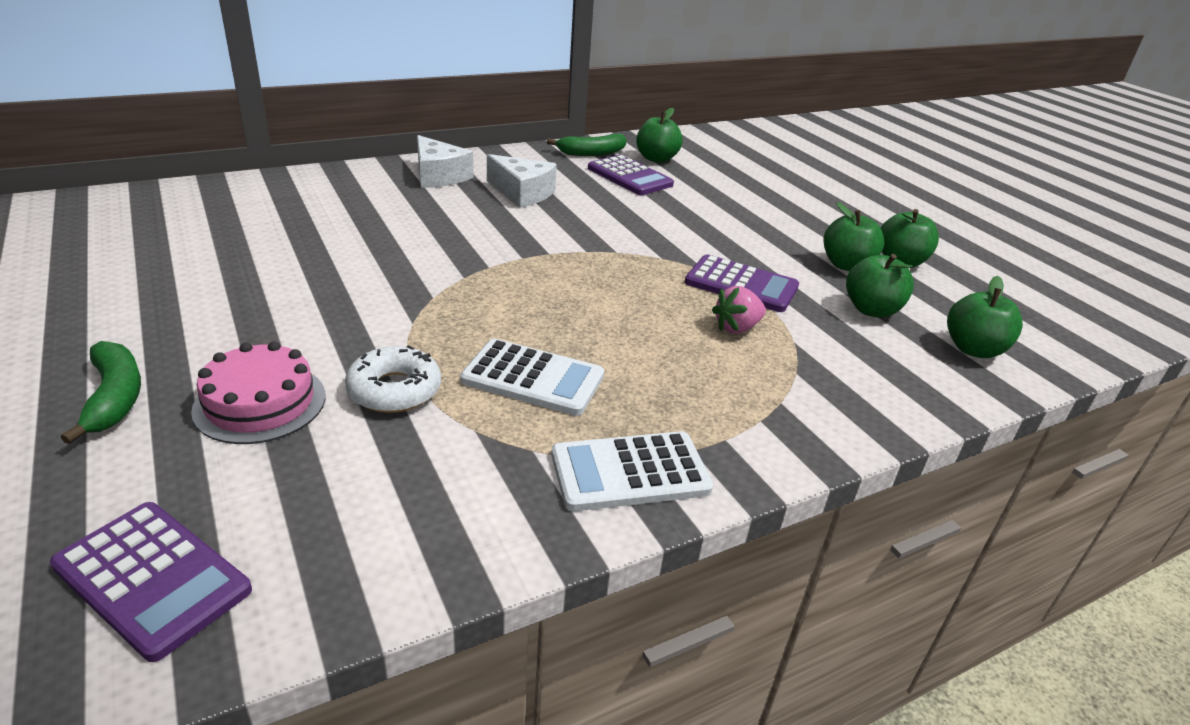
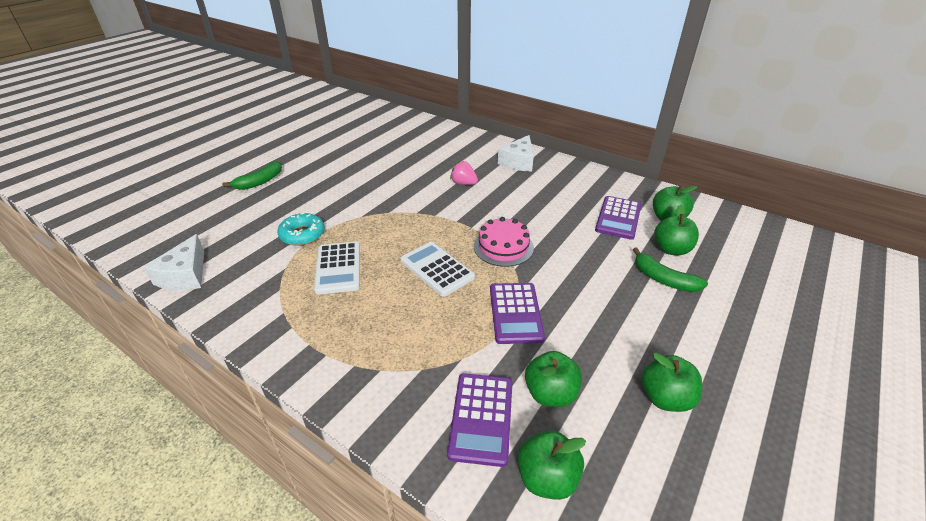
camera: 65 degrees right, 5 degrees up
(152, 578) = (168, 235): purple calculator -> purple calculator (481, 418)
(260, 403) = (274, 209): pink cake -> pink cake (503, 247)
(394, 390) = (302, 234): white donut -> turquoise donut
(522, 193) = (534, 192): white cheese -> white cheese (185, 275)
(592, 153) = (632, 192): green banana -> green banana (663, 279)
(630, 472) = (277, 327): white calculator -> white calculator (437, 269)
(737, 328) = (454, 326): pink strawberry -> pink strawberry (463, 183)
(846, 265) = (614, 362): green apple -> green apple (671, 249)

